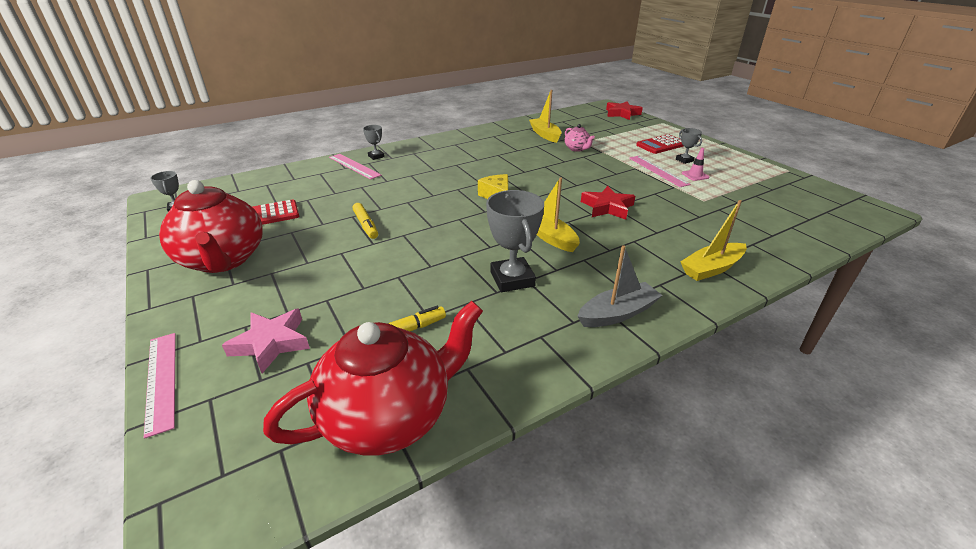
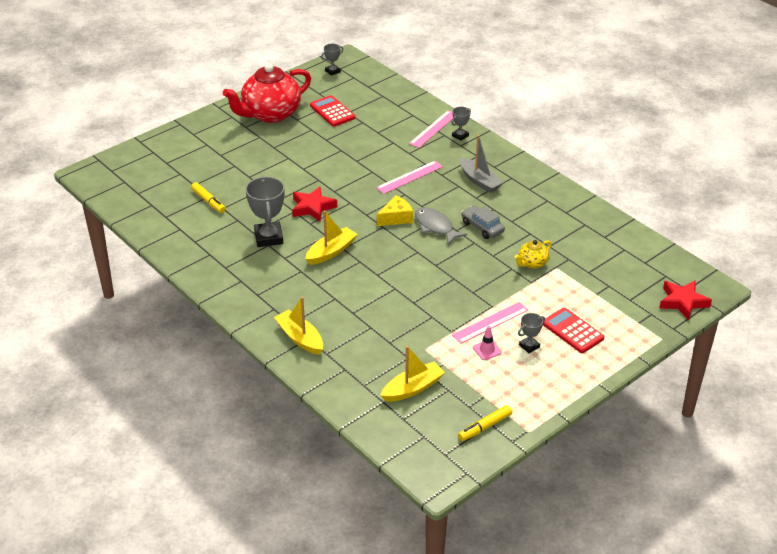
camera: 80 degrees right, 5 degrees up
(162, 380) = (164, 133): pink ruler -> pink ruler (409, 177)
(271, 343) = (193, 157): pink star -> none
(366, 225) = (328, 159): yellow marker -> yellow marker (485, 427)
(389, 415) = (145, 208): red teapot -> none
(512, 279) = (268, 237): grey trophy -> grey trophy turned 75 degrees counterclockwise
(517, 179) = (435, 227): none -> grey fish
(523, 161) = (482, 227): none -> grey car
(545, 135) = (567, 237): yellow boat -> yellow boat (412, 388)
(577, 149) = (532, 263): pink teapot -> yellow teapot
(607, 207) = (392, 284): red star -> red star (312, 207)
(617, 313) = (236, 286): grey boat -> grey boat (479, 181)

